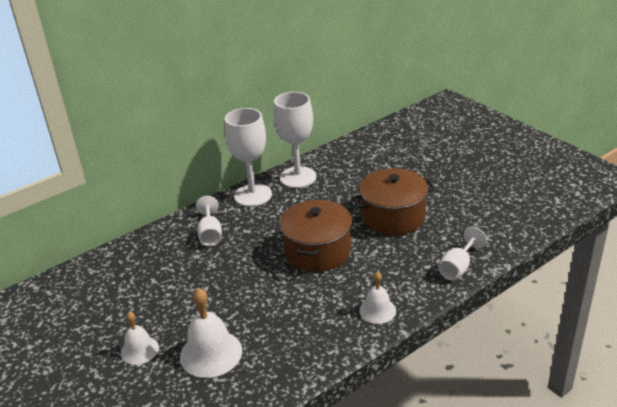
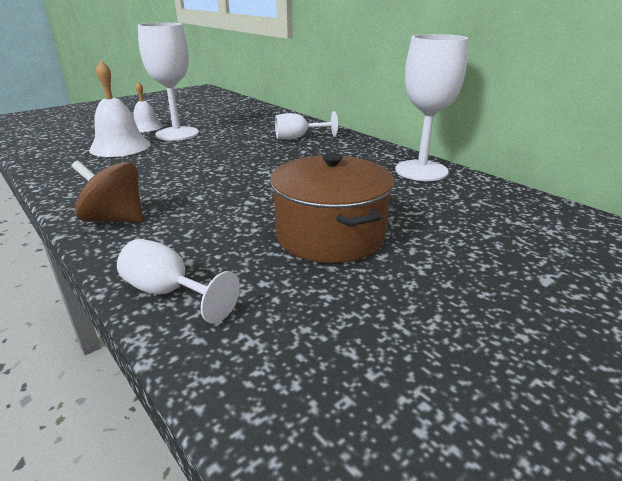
camera: 85 degrees right, 5 degrees down
(253, 195) = (373, 151): white goblet -> white goblet (177, 134)
(317, 251) = (255, 184): brown pot -> none
(377, 310) = (115, 219): white bell -> brown spinning top

